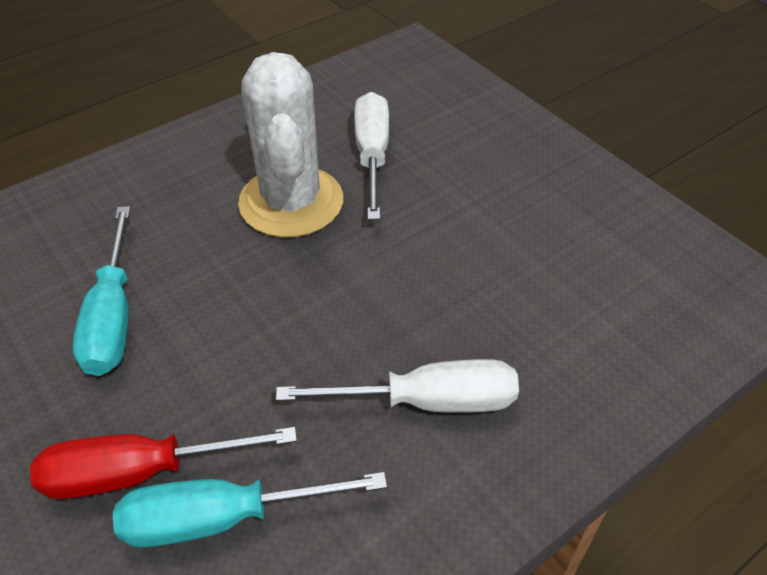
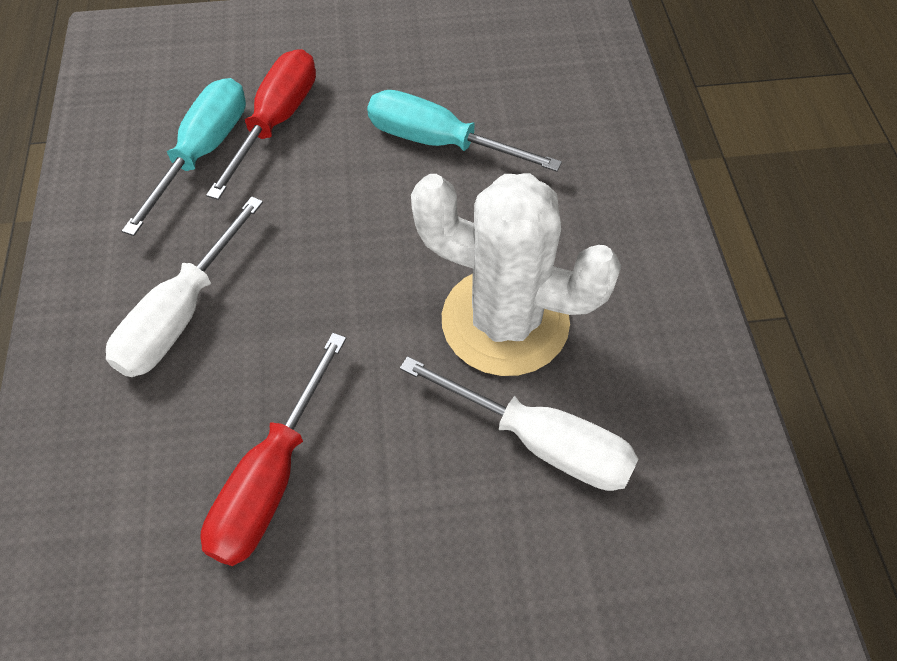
camera: 120 degrees right, 10 degrees up
(505, 264) = (271, 479): none -> red screwdriver

